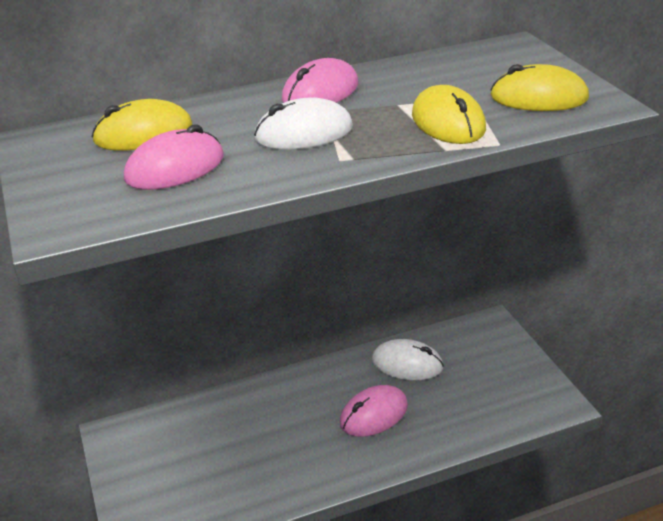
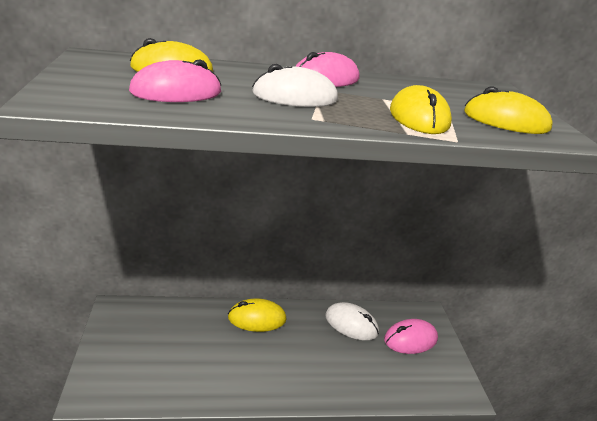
camera: 10 degrees right, 5 degrees down
(292, 392) = (257, 318): none -> yellow mouse
(373, 414) = (310, 354): pink mouse -> pink mouse (410, 339)

